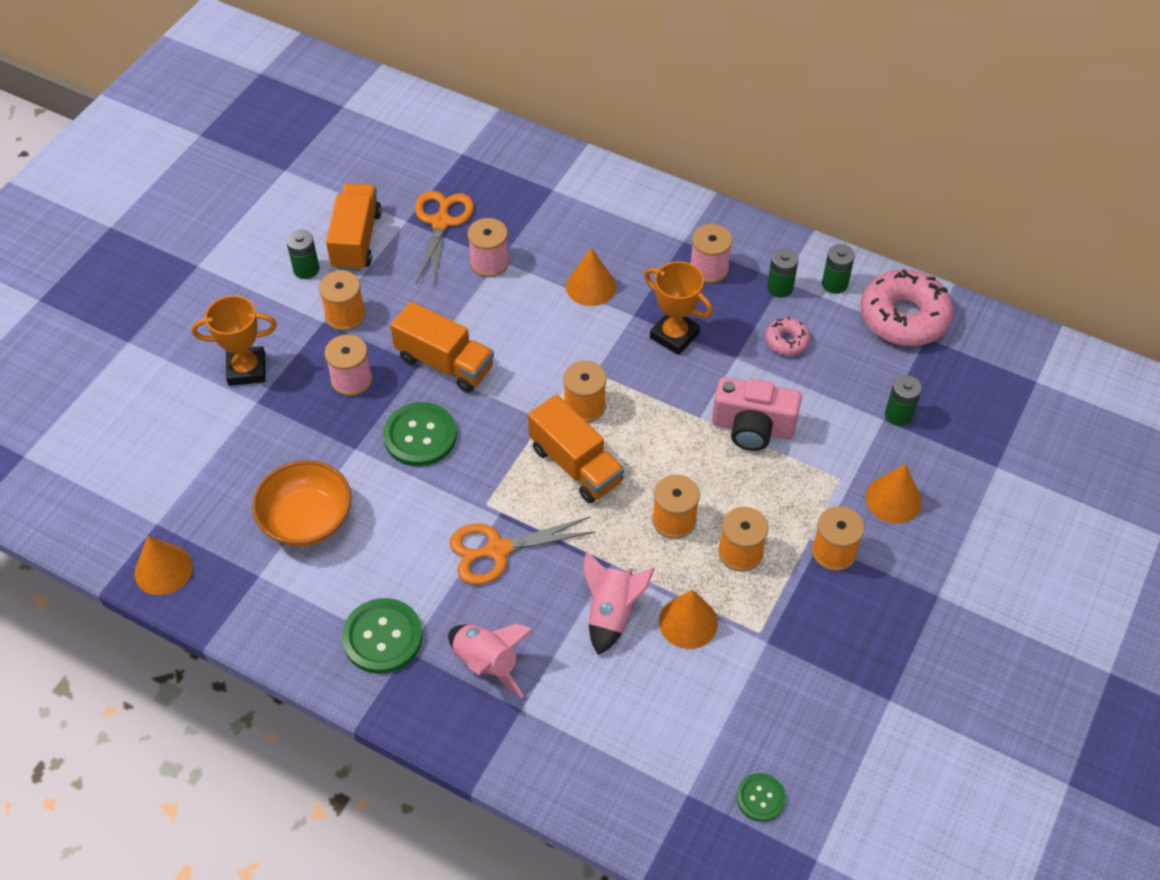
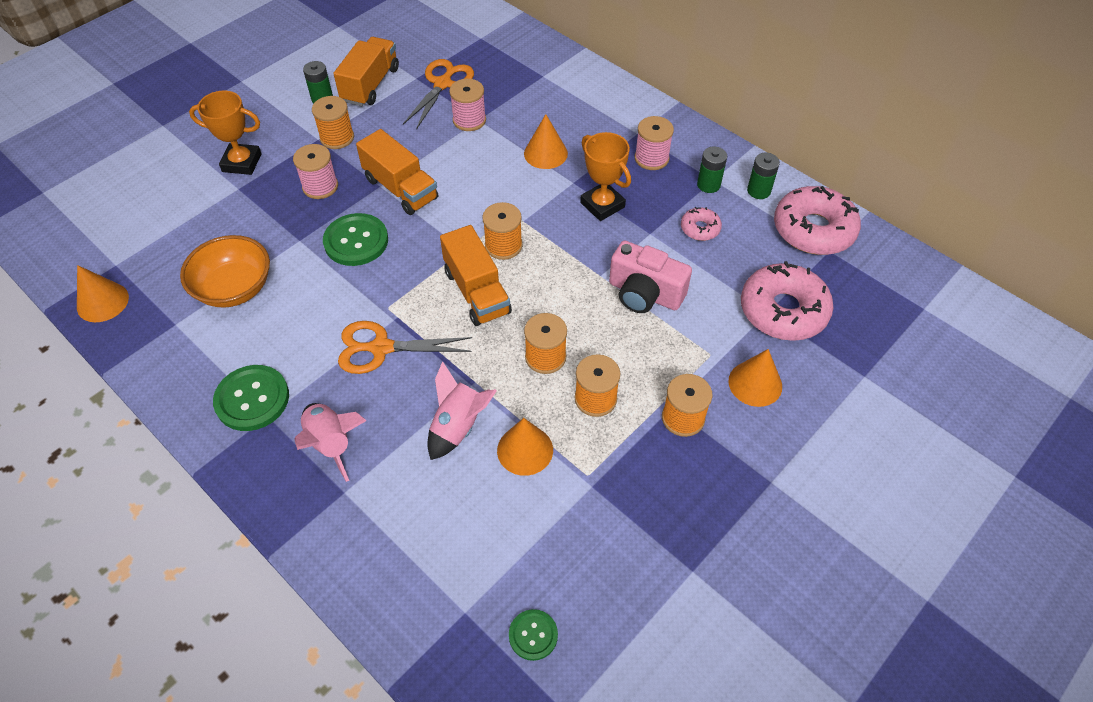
camera: 15 degrees right, 0 degrees up
(898, 415) = (783, 310): green battery -> pink donut

